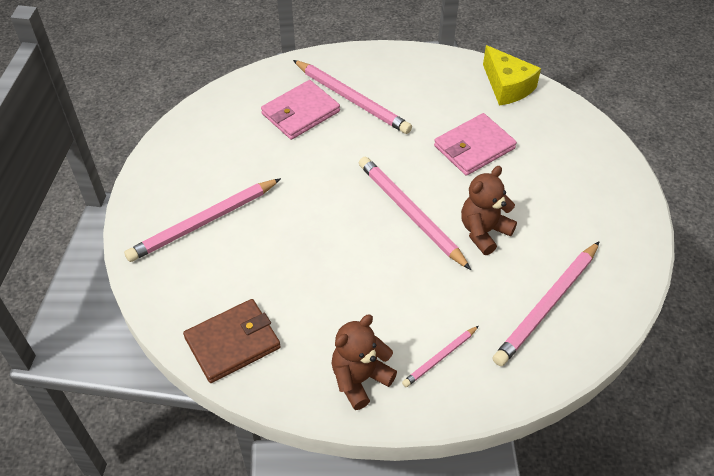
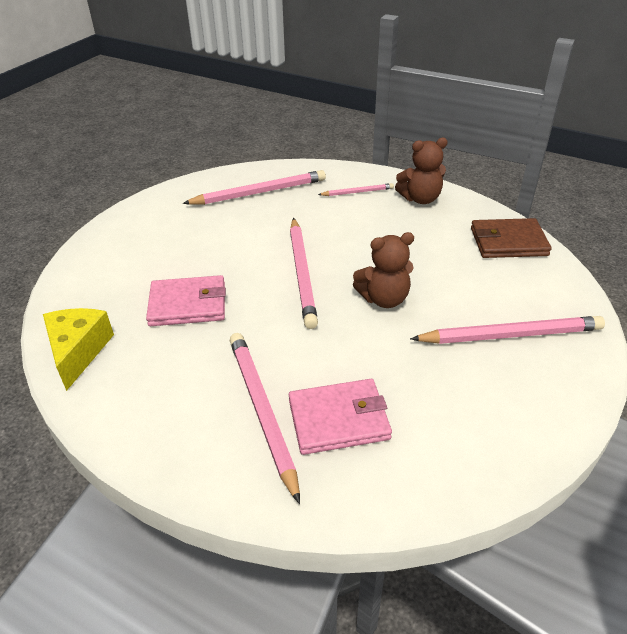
camera: 150 degrees left, 10 degrees down
(484, 232) = (255, 242): brown teddy bear -> brown teddy bear (384, 299)

